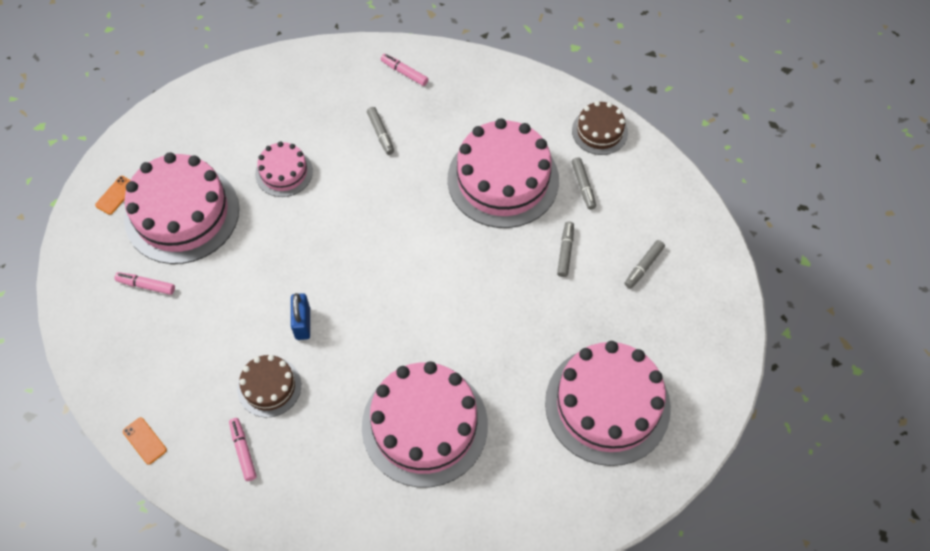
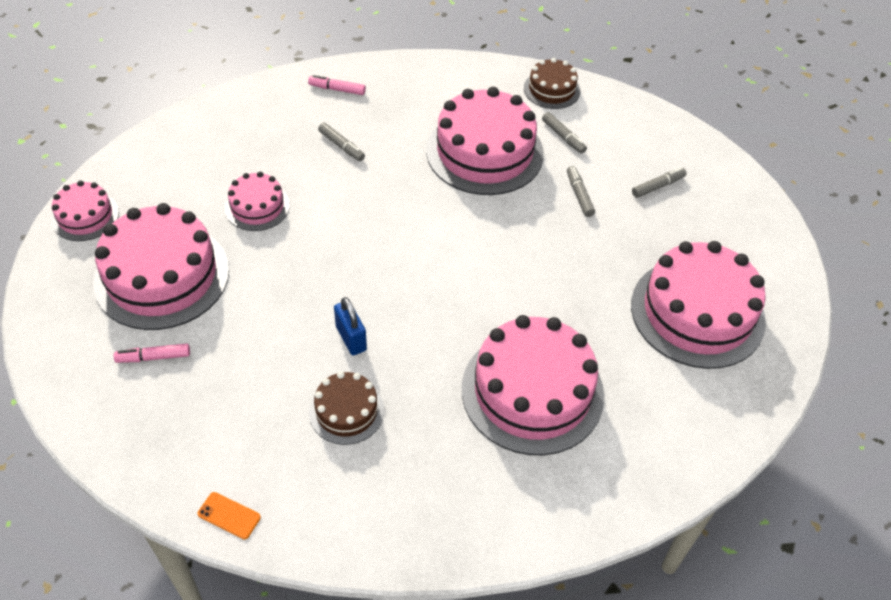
camera: 25 degrees left, 10 degrees down
(116, 195) = (75, 280): orange phone -> none
(146, 137) = (85, 216): none -> pink cake
(243, 451) = (350, 485): pink marker -> none
(643, 266) = (658, 186): grey marker -> grey marker turned 135 degrees counterclockwise

